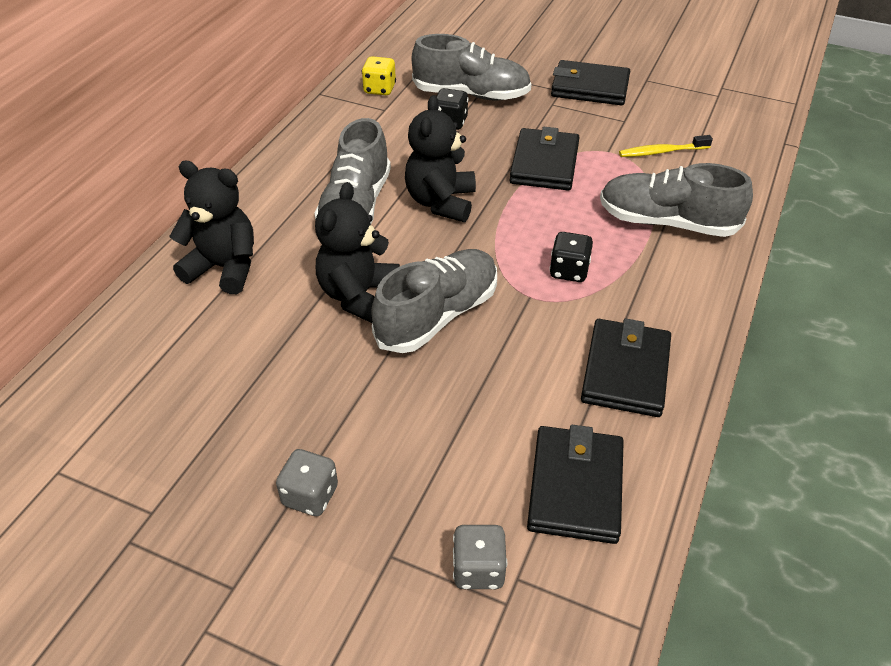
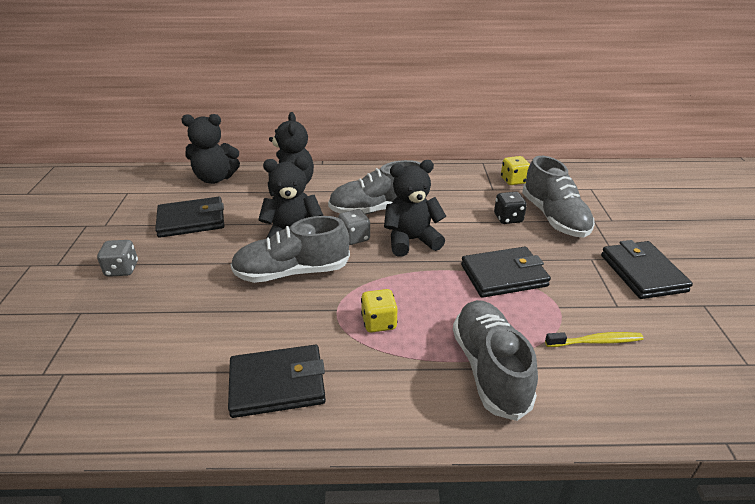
camera: 65 degrees right, 10 degrees down
(119, 346) = (215, 178): none -> black teddy bear
(437, 315) = (292, 272): grey shoe -> grey shoe turned 150 degrees clockwise
(478, 569) = (69, 353): grey dice -> grey dice (354, 238)
(569, 271) = (379, 322): black dice -> yellow dice
(575, 487) = (146, 383): black wallet -> black wallet (191, 220)
(662, 152) = (595, 342): yellow toothbrush -> yellow toothbrush turned 120 degrees clockwise

